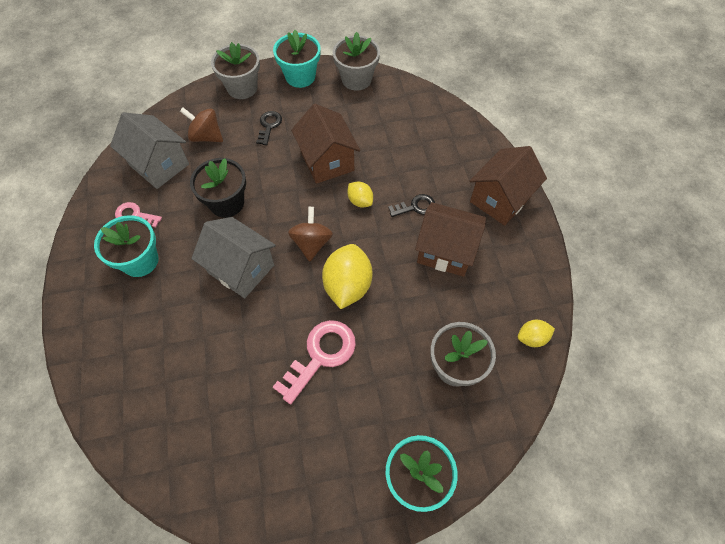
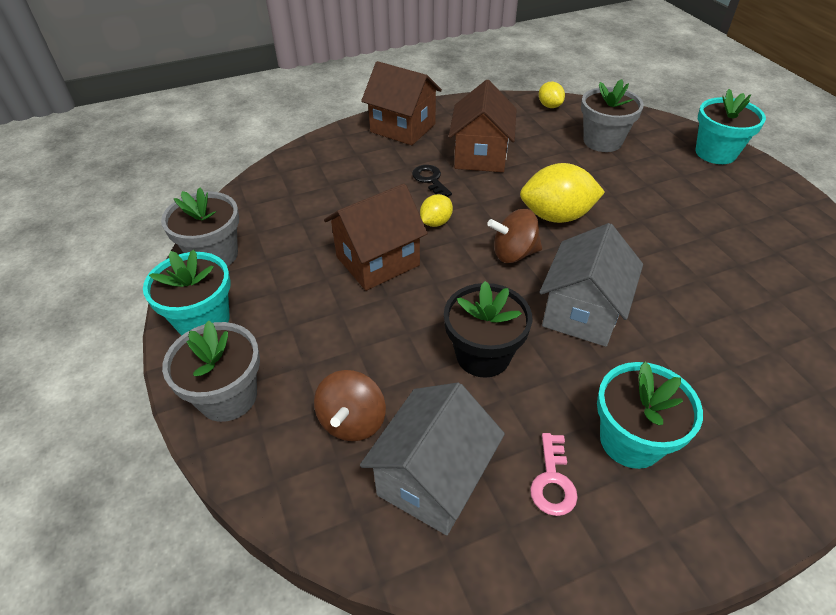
camera: 100 degrees left, 15 degrees down
(269, 126) = (318, 338): black key -> none
(320, 355) = (648, 223): pink key -> none

